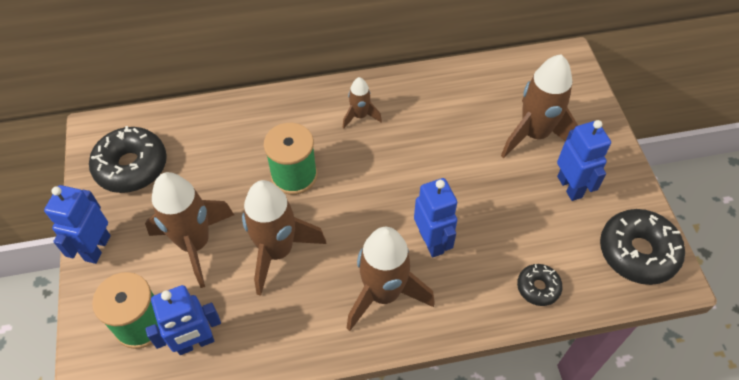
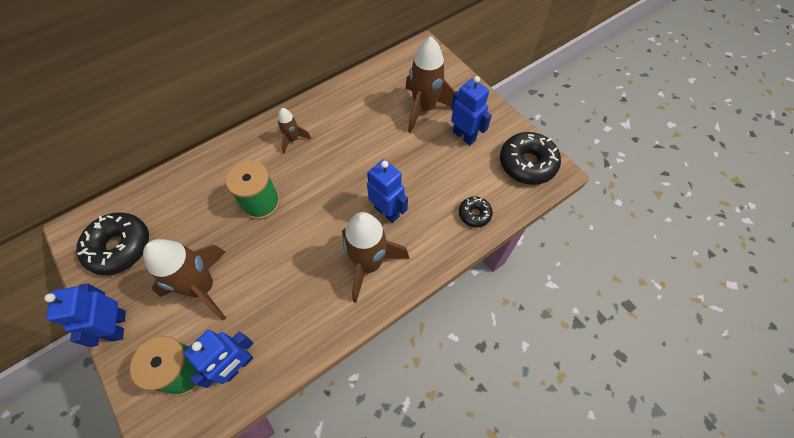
camera: 25 degrees left, 5 degrees up
(277, 251) = (273, 266): brown rocket -> none

